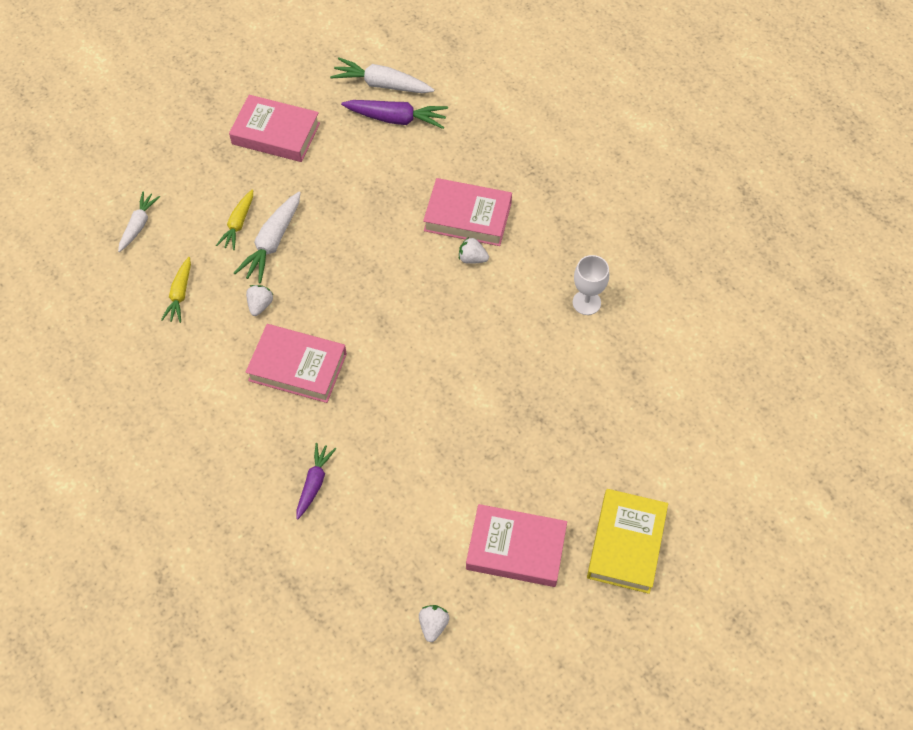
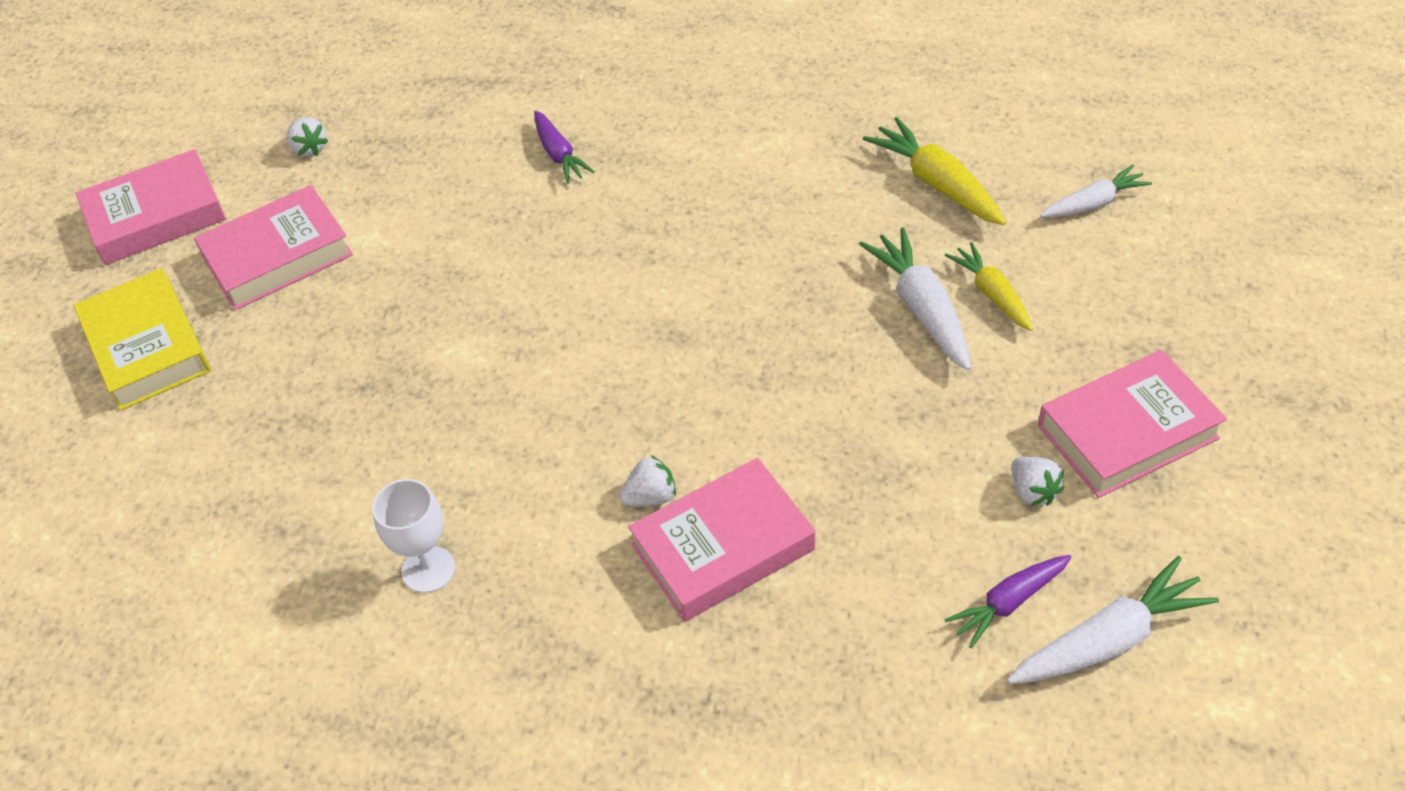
camera: 140 degrees right, 10 degrees down
(139, 225) = (1094, 203): white carrot -> white carrot turned 90 degrees counterclockwise
(180, 294) = (936, 183): yellow carrot -> yellow carrot, size x1.52
(260, 305) = (836, 242): white strawberry -> white strawberry (1033, 491)
(297, 367) = (710, 223): pink book -> pink book (156, 216)
(397, 119) = (1008, 603): purple carrot -> purple carrot, size x0.66

